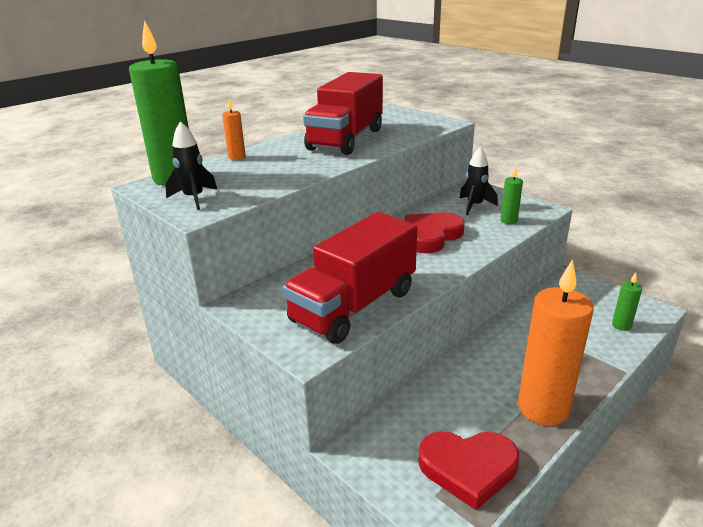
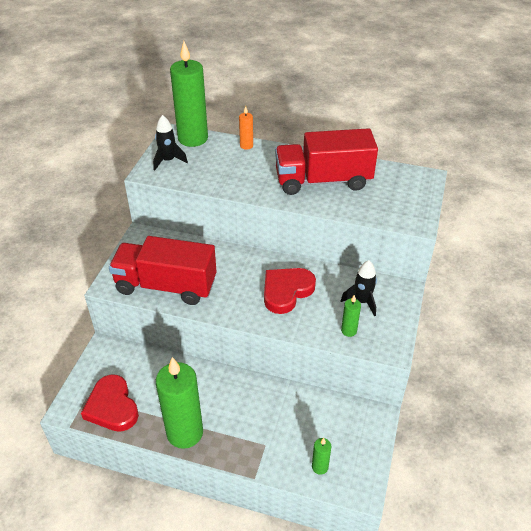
camera: 60 degrees right, 15 degrees up
(431, 236) = (286, 291): red heart -> red heart turned 60 degrees counterclockwise
(543, 408) = (185, 432): orange candle -> green candle

